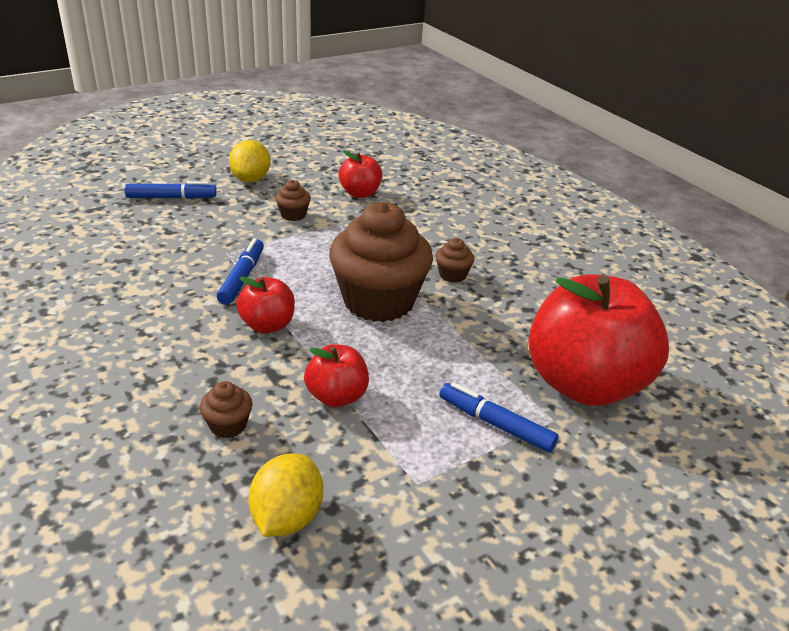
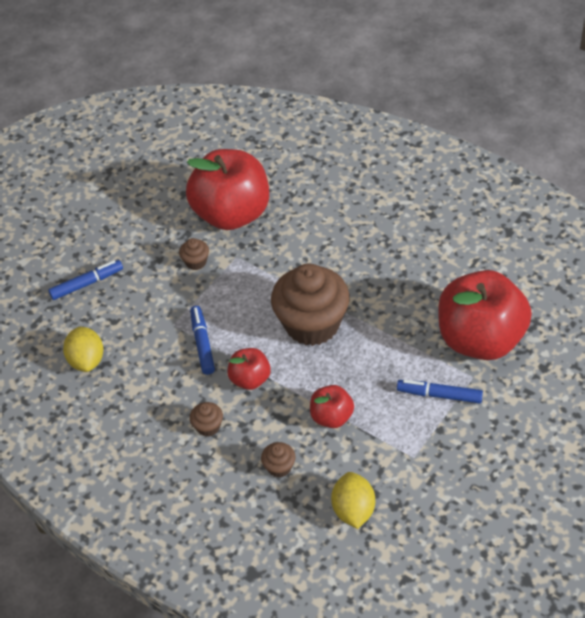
camera: 15 degrees left, 15 degrees up
(251, 179) = (134, 234): yellow lemon -> yellow lemon (87, 360)
(360, 193) = (232, 214): red apple -> red apple, size x2.14
(452, 275) = (350, 276): brown cupcake -> brown cupcake (208, 426)

